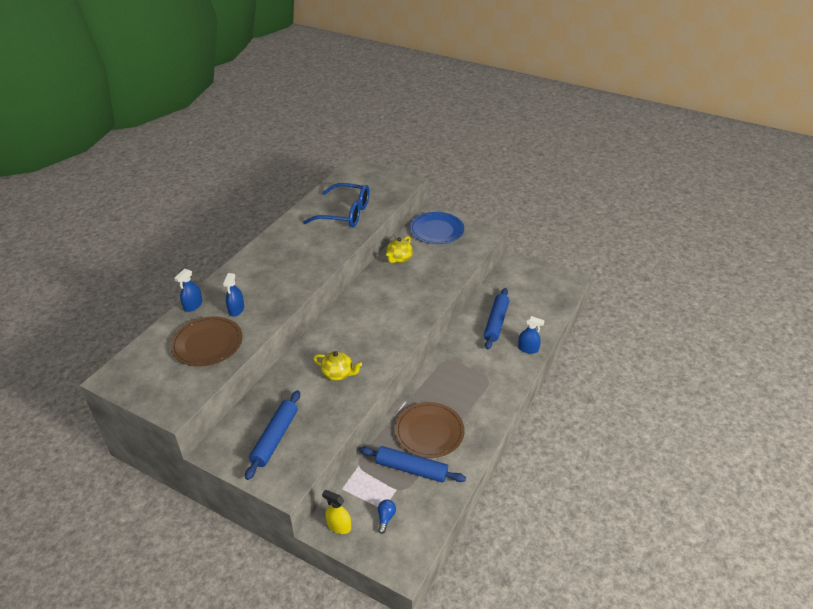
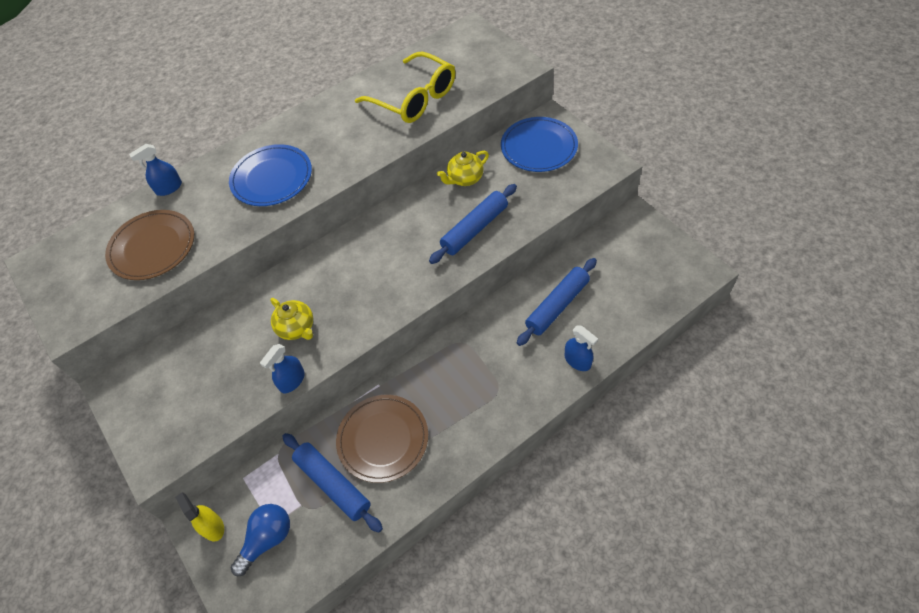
camera: 30 degrees right, 15 degrees up
(236, 309) = (209, 208): blue spray bottle -> blue spray bottle (292, 381)
(272, 281) = (272, 178): none -> blue plate
(275, 438) = (180, 393): blue rolling pin -> blue rolling pin (475, 229)
(345, 213) = (414, 98): blue glasses -> yellow glasses
(385, 518) = (267, 539): blue light bulb -> blue light bulb, size x1.72

